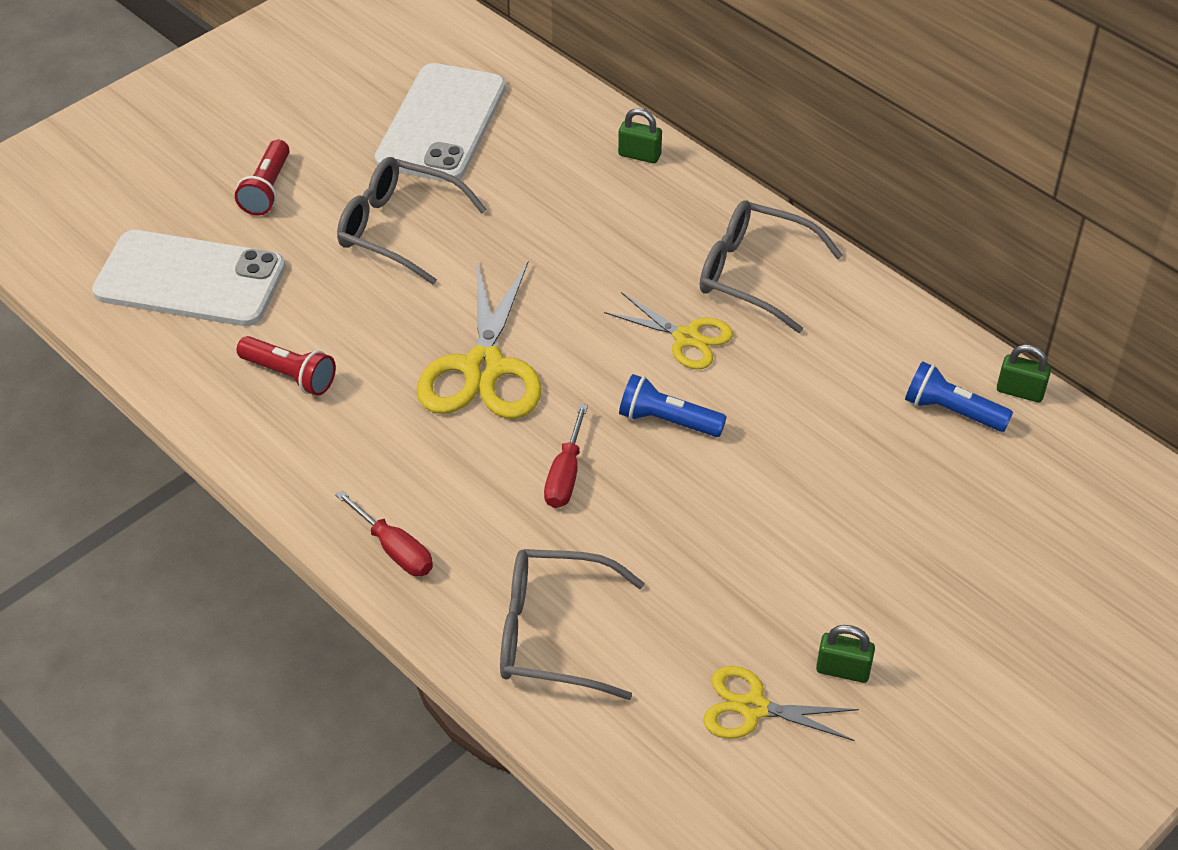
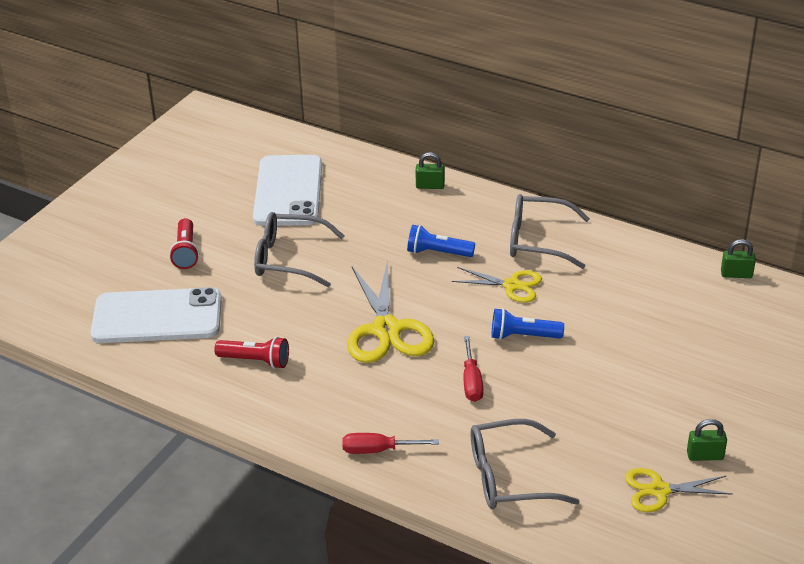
camera: 15 degrees left, 10 degrees down
(394, 549) = (378, 450): red screwdriver -> red screwdriver turned 150 degrees clockwise
(952, 411) = (700, 294): blue flashlight -> blue flashlight (437, 253)

